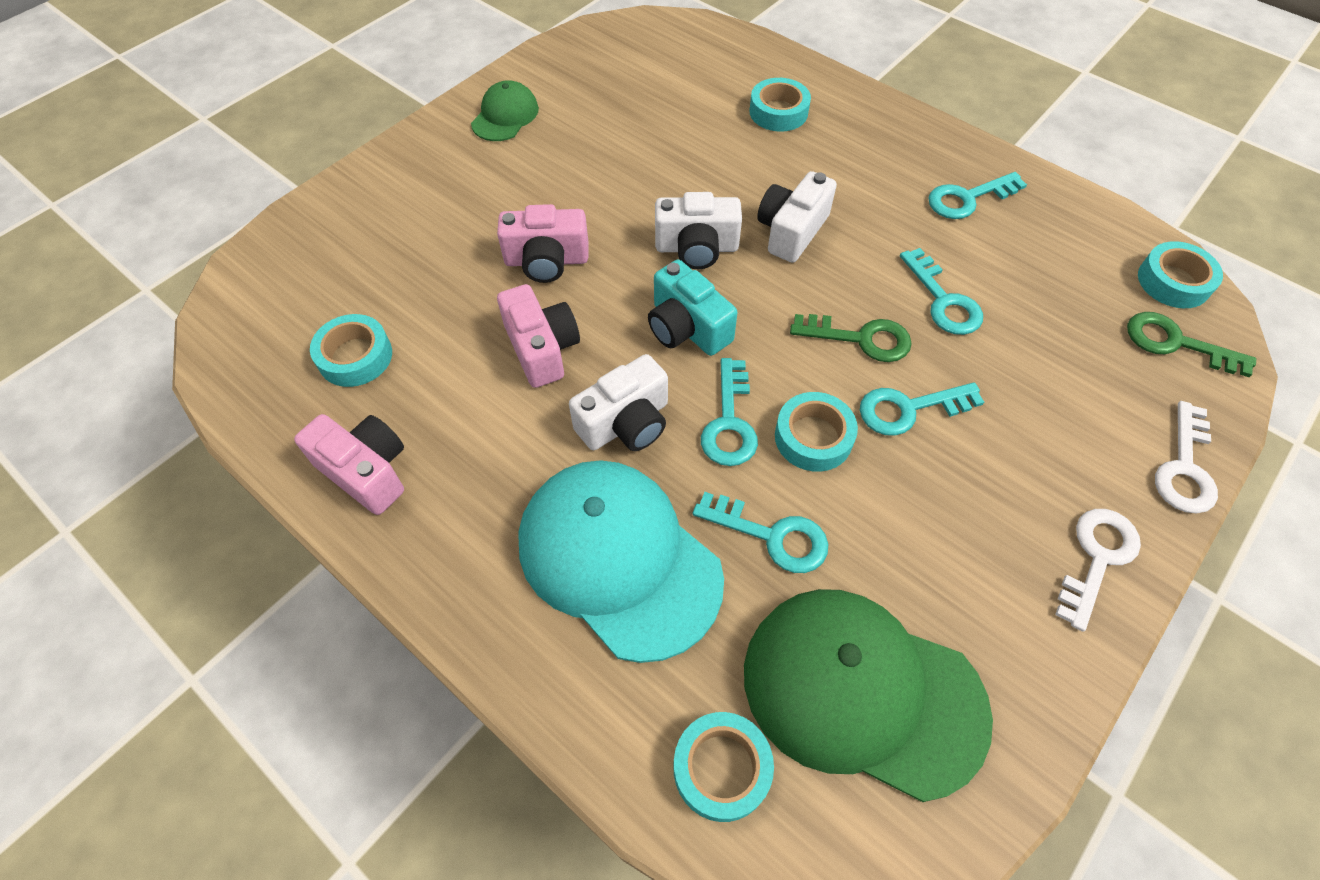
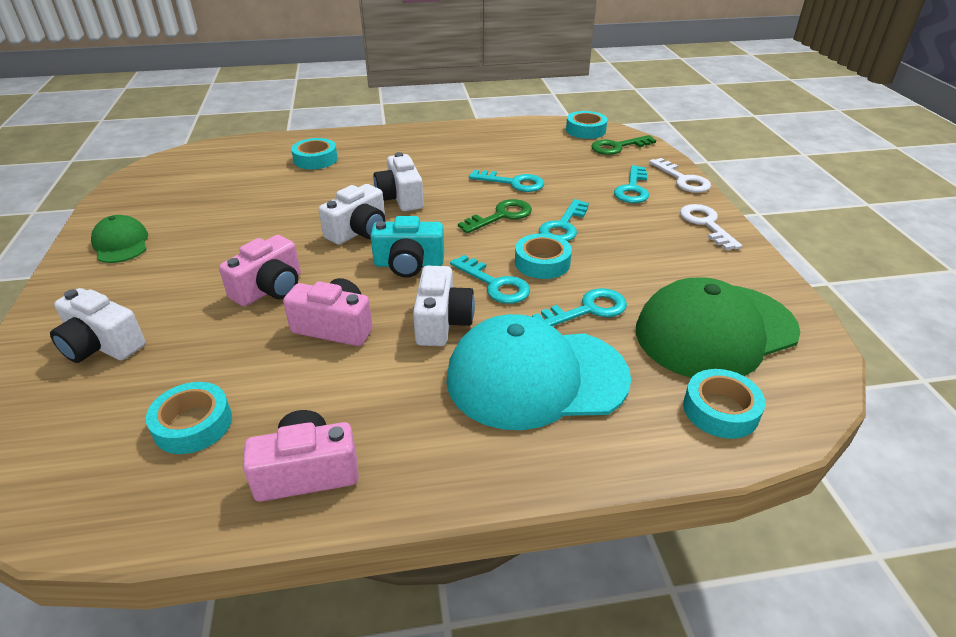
camera: 50 degrees left, 20 degrees down
(385, 225) = (102, 345): none -> white camera
(968, 198) = (464, 145): turquoise key -> turquoise key (632, 189)

